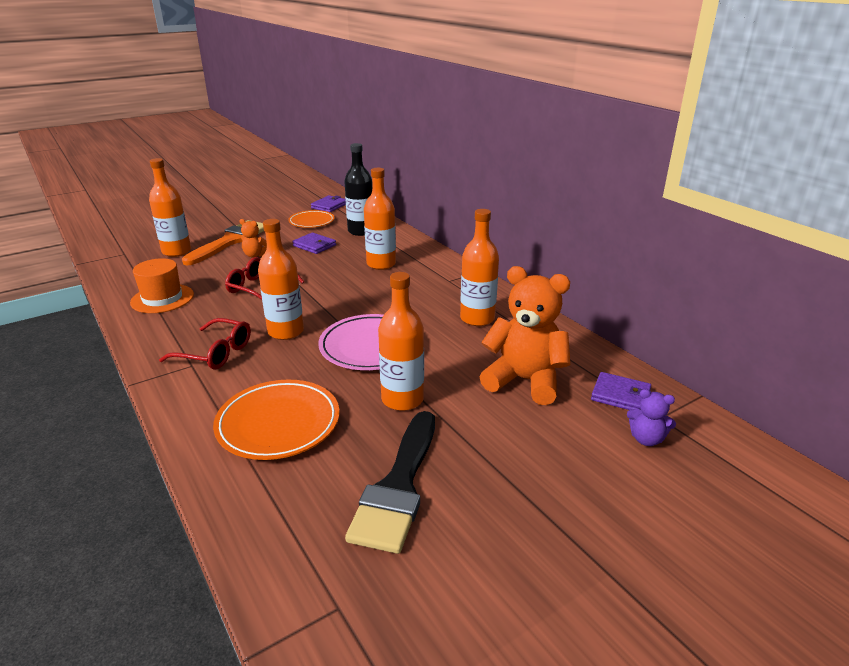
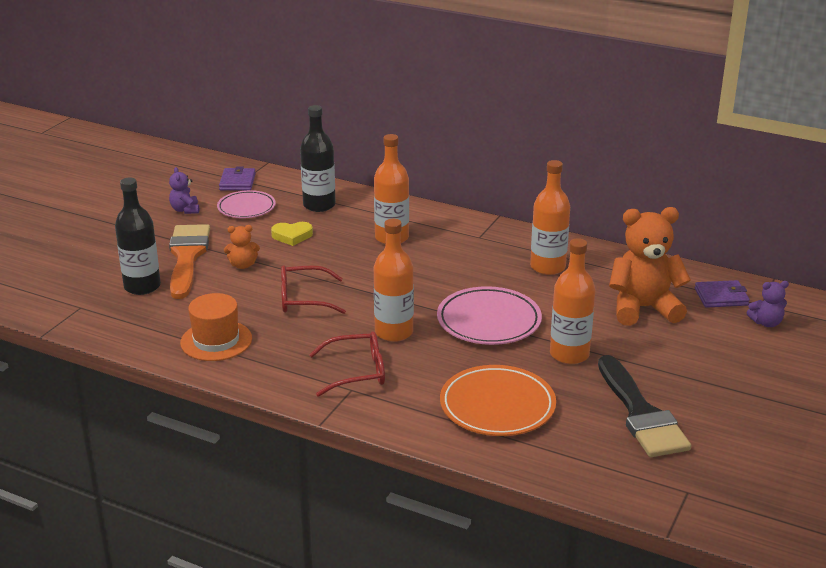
camera: 30 degrees left, 0 degrees up
(176, 251) = (142, 286): orange bottle -> black bottle
(273, 214) = (185, 210): none -> purple teddy bear
(311, 222) = (246, 208): orange plate -> pink plate
(314, 245) = (292, 236): purple wallet -> yellow heart

